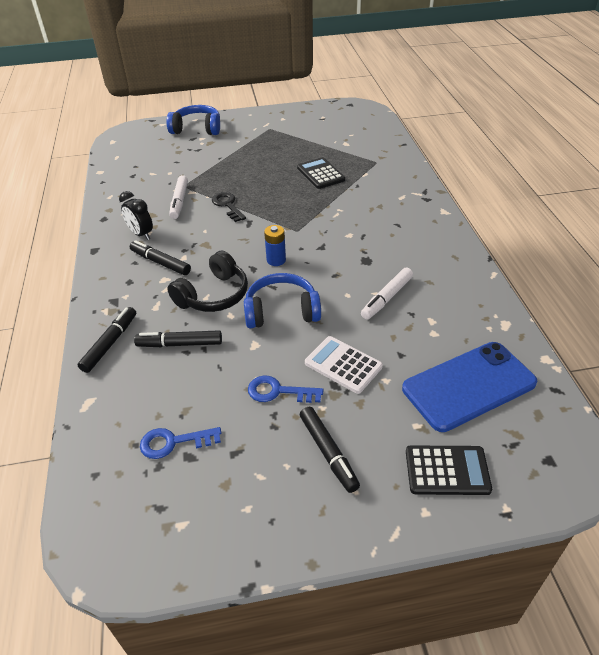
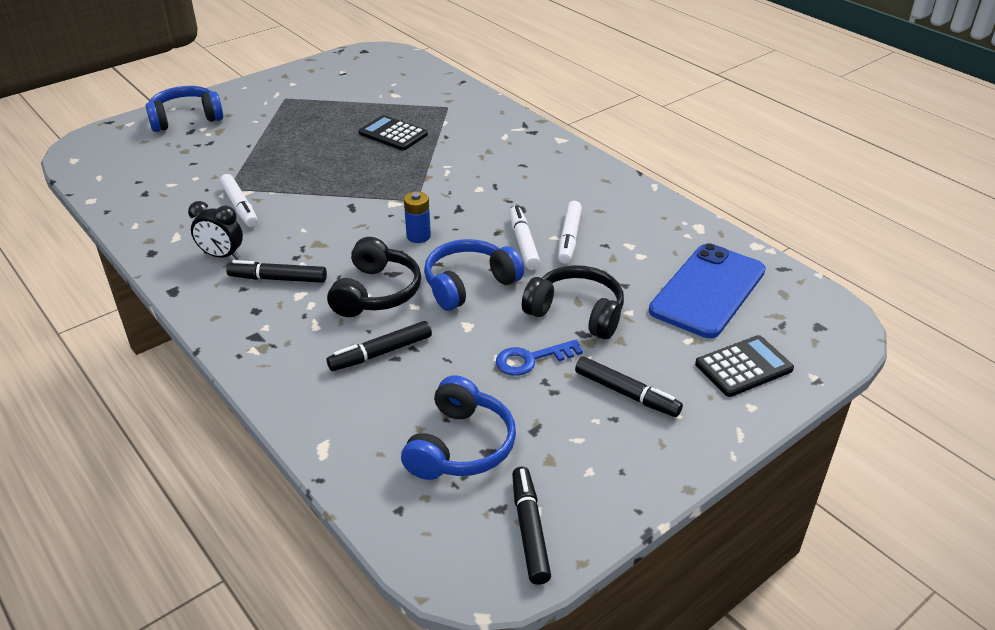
camera: 30 degrees left, 5 degrees down
(110, 343) = (293, 381): black marker -> black marker (529, 530)
(173, 442) = (460, 446): blue key -> blue headphones
(227, 205) = (308, 195): black key -> none
(343, 365) = (576, 313): white calculator -> black headphones
(347, 291) = (523, 243): none -> white marker

